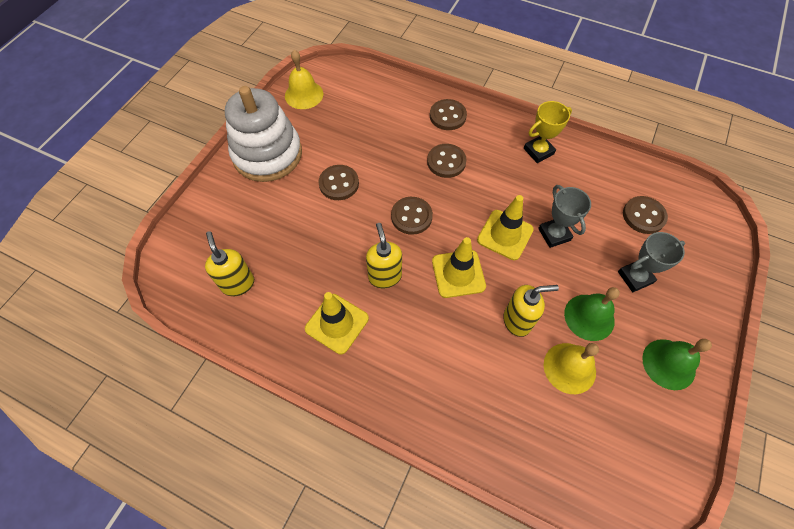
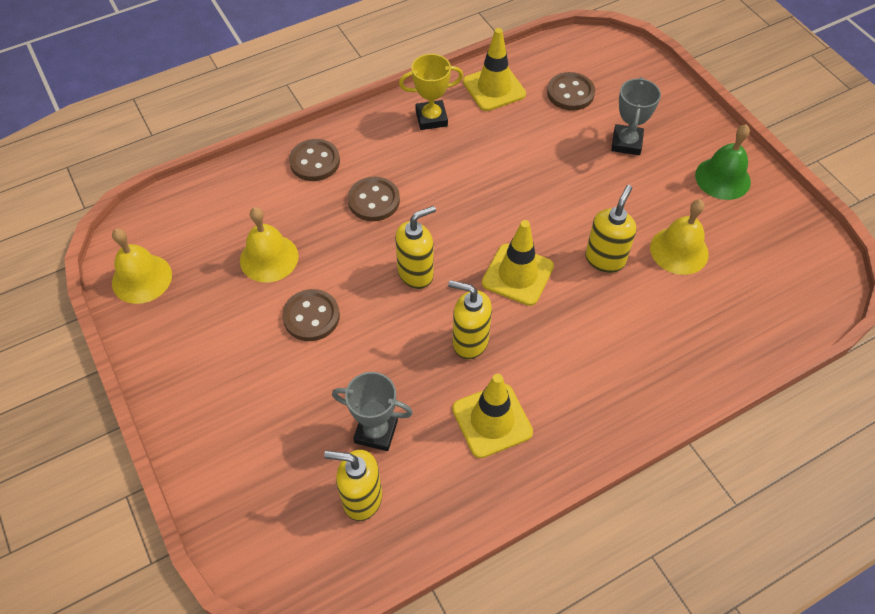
camera: 55 degrees left, 5 degrees down
(267, 154) = (198, 368): white stacking toy -> none
(362, 139) = (269, 258): none -> yellow bell
(411, 216) = (416, 273): brown button -> yellow soap dispenser
(505, 235) = (504, 208): yellow traffic cone -> yellow traffic cone (494, 88)
(538, 151) = (431, 118): yellow trophy -> yellow trophy turned 75 degrees clockwise
(554, 234) = (536, 170): grey trophy -> grey trophy (376, 431)
(589, 317) = (640, 202): green bell -> none

